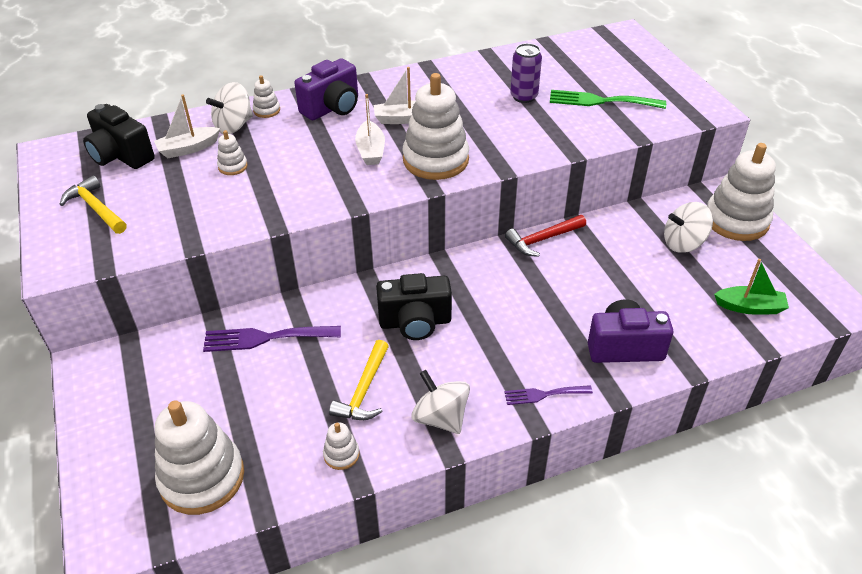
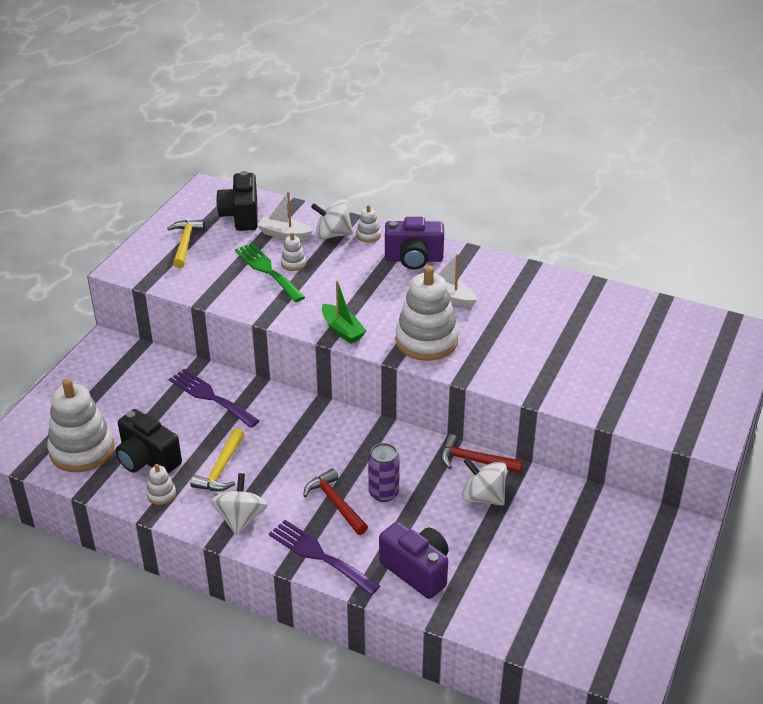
camera: 45 degrees right, 5 degrees down
(364, 390) = (221, 469): yellow hammer -> yellow hammer turned 45 degrees counterclockwise
(371, 151) = (393, 306): white boat -> none
(415, 322) = (307, 452): black camera -> black camera (147, 459)
(494, 344) = (335, 503): none -> red hammer
(524, 97) = (567, 334): purple can -> purple can (383, 493)
(543, 394) = (319, 555): purple fork -> purple fork, size x1.66
(600, 101) = (625, 375): green fork -> green fork (267, 270)
(683, 243) = (580, 540): white spinning top -> white spinning top (483, 497)
(736, 220) = (655, 556): white stacking toy -> none
(749, 307) = (555, 619): green boat -> green boat (342, 330)

